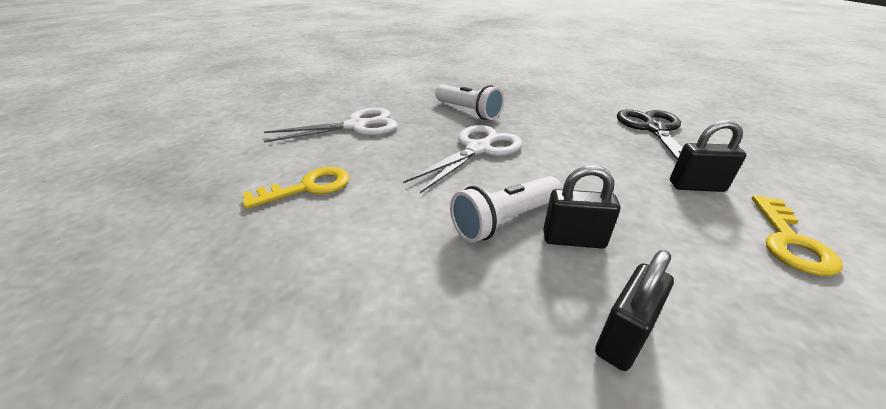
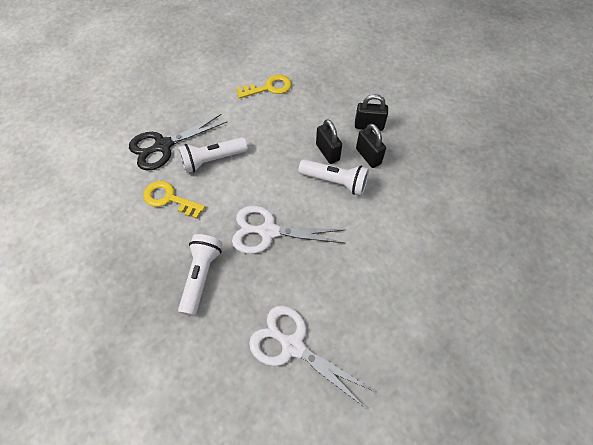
camera: 125 degrees left, 25 degrees up
(307, 188) = (390, 296): yellow key -> yellow key (169, 199)
(613, 148) = (212, 160): none -> white flashlight
(696, 186) = (239, 118): black padlock -> black padlock (368, 156)

